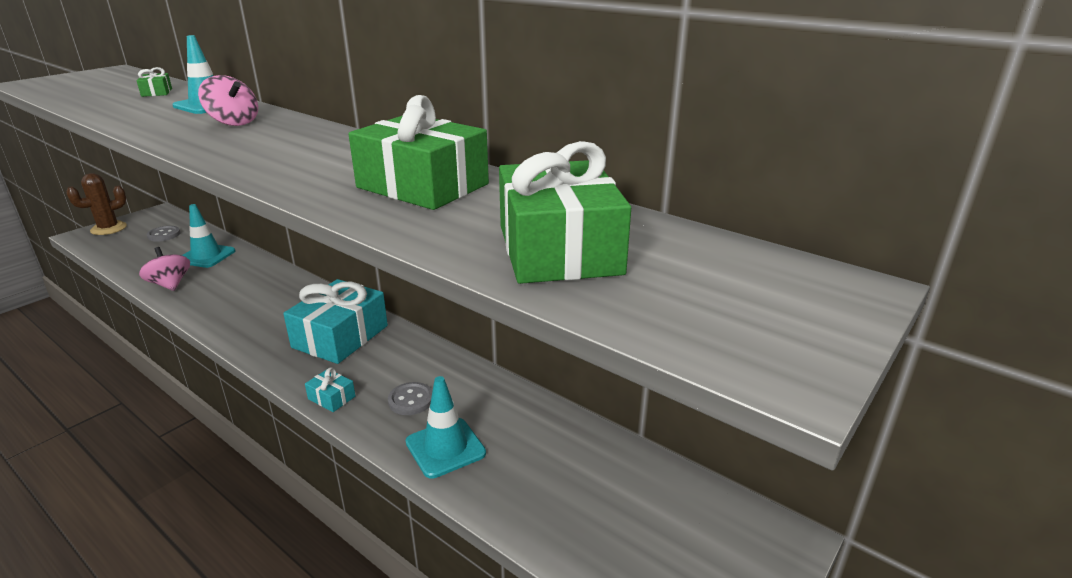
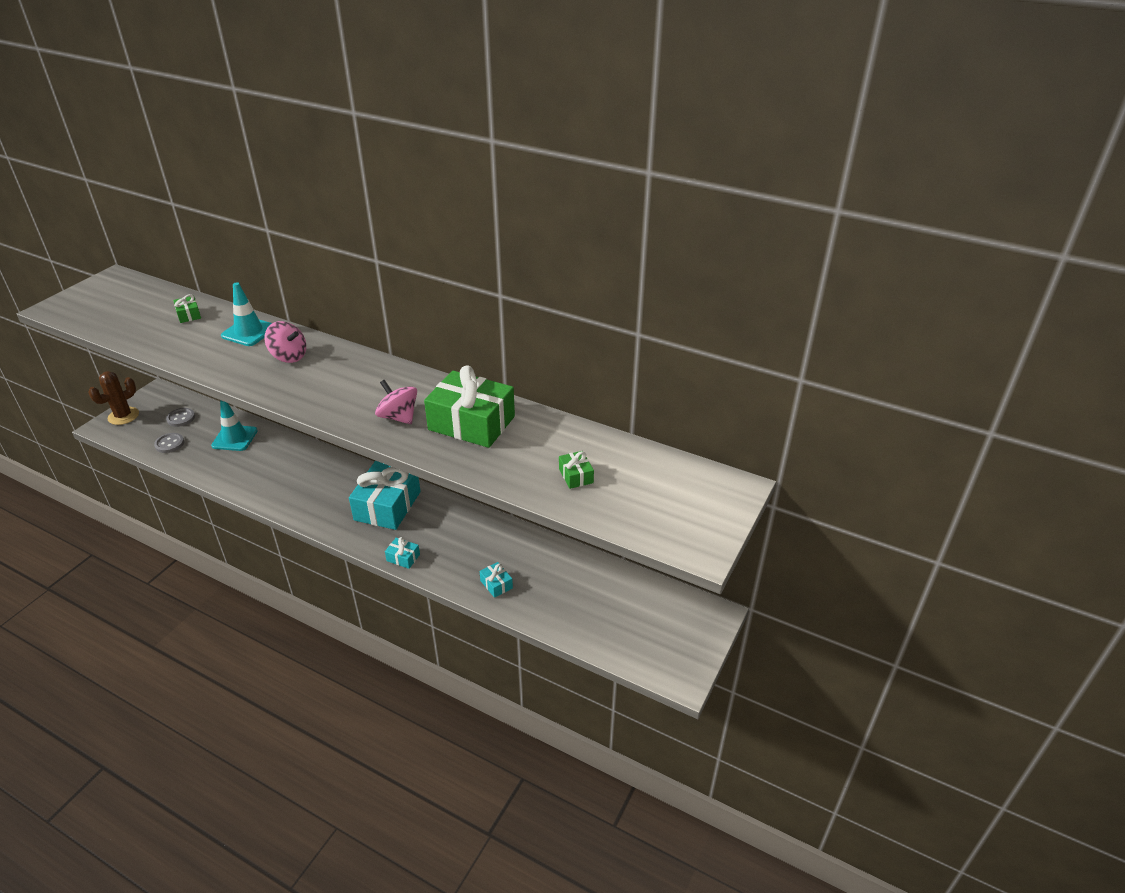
camera: 10 degrees left, 10 degrees up
(170, 284) = (221, 472): pink spinning top -> pink spinning top (398, 417)
(411, 400) = (461, 552): grey button -> grey button (169, 444)
(445, 448) = (496, 584): turquoise traffic cone -> turquoise gift
(558, 249) = (576, 476): green gift -> green gift, size x0.43

